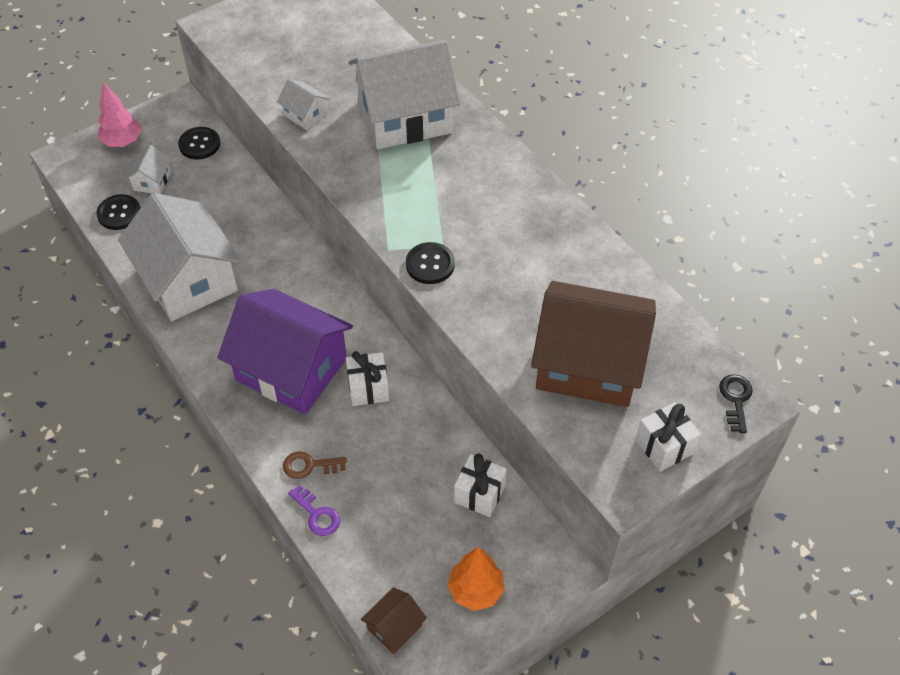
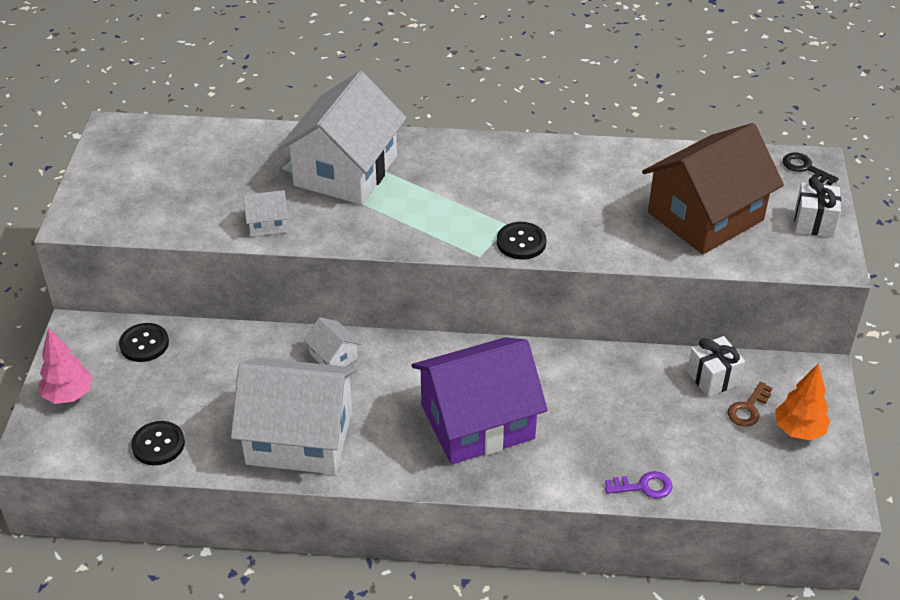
camera: 50 degrees left, 10 degrees down
(152, 181) = (147, 400): white house -> white house (333, 356)
(309, 466) = (590, 465): brown key -> brown key (748, 409)
(368, 388) = (547, 385): white gift -> none
(394, 627) = (792, 497): brown house -> none

